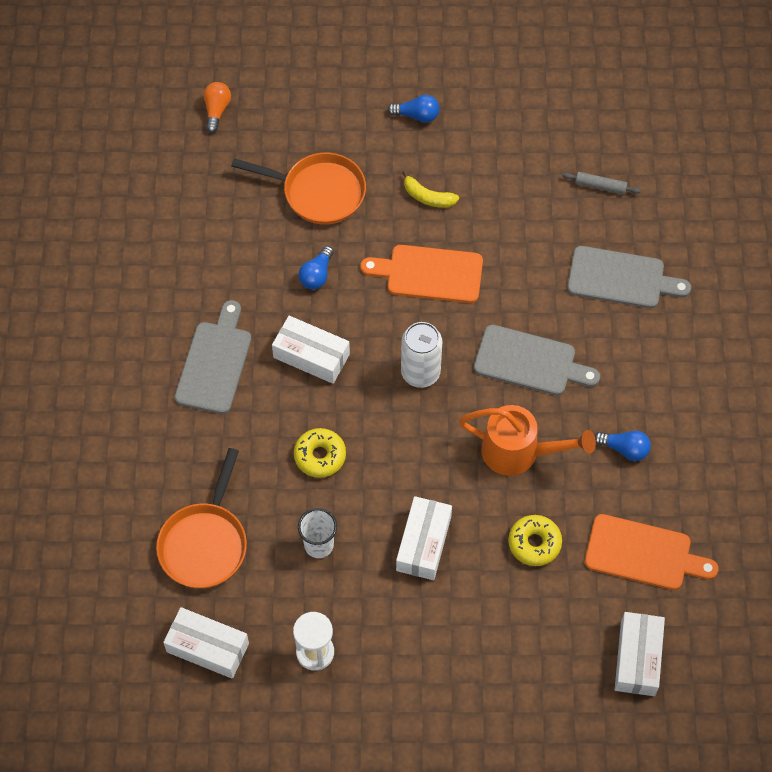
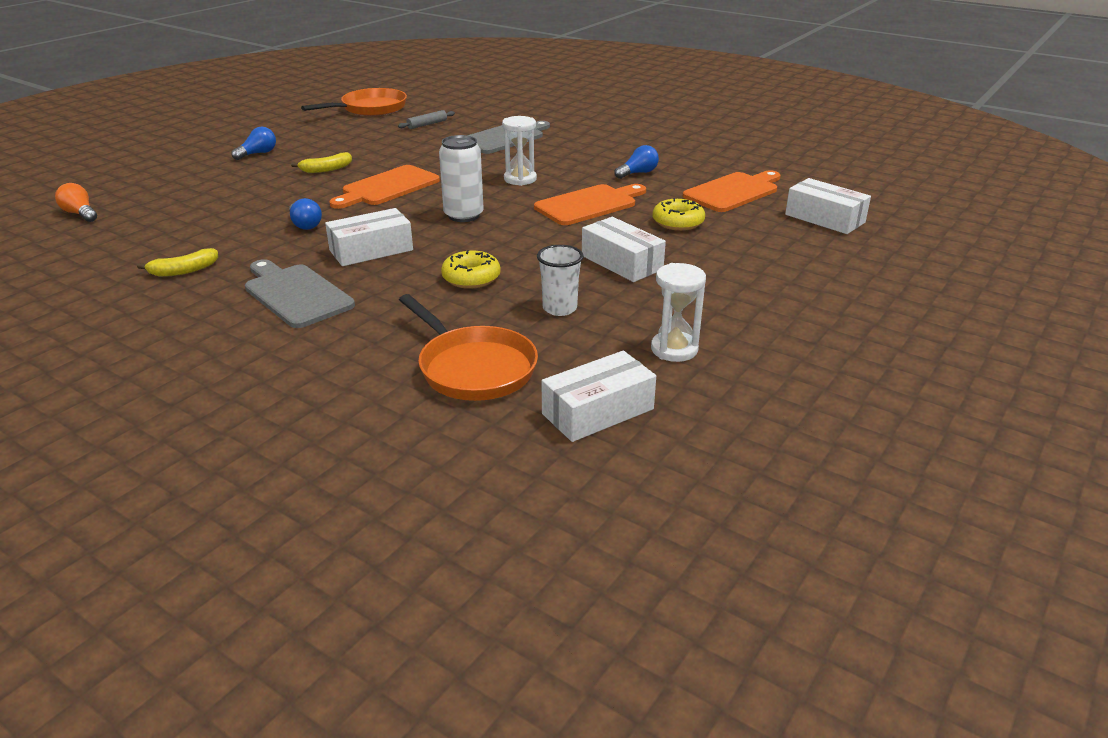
camera: 55 degrees left, 30 degrees down
(192, 265) = (184, 271): none -> yellow banana
(319, 192) = (239, 201): orange pan -> orange pan (370, 109)
(518, 452) = (589, 204): orange watering can -> orange cutting board
(530, 362) = (520, 179): grey cutting board -> white hourglass

